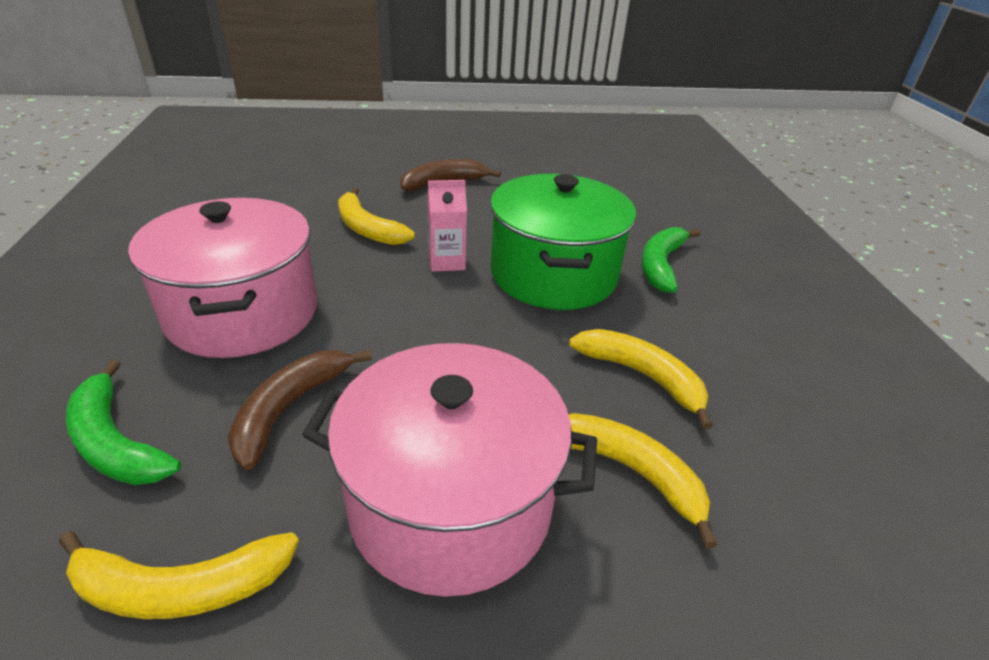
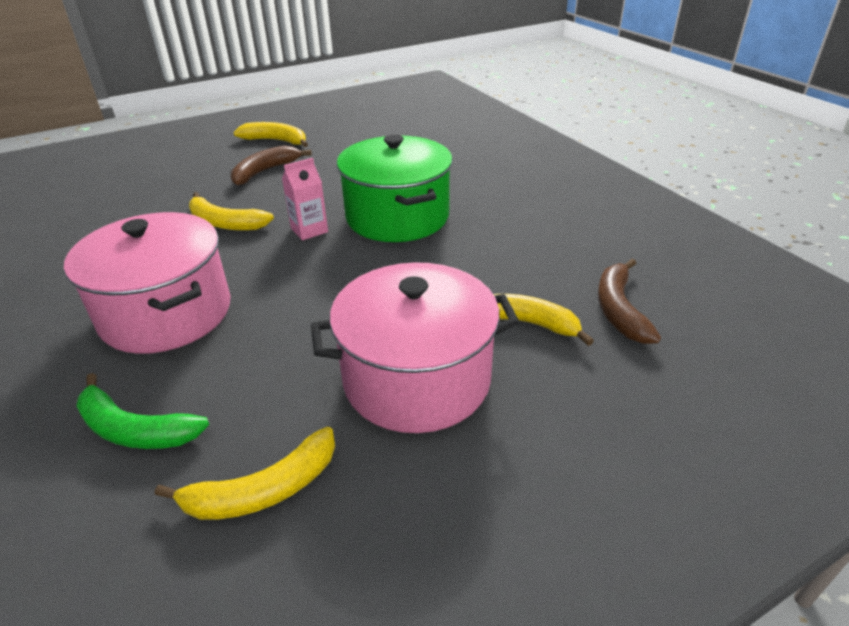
camera: 20 degrees left, 0 degrees up
(290, 408) = (259, 363): brown banana -> brown banana (619, 309)
(642, 376) = (497, 265): yellow banana -> yellow banana (276, 141)
(661, 265) = (471, 189): green banana -> none

